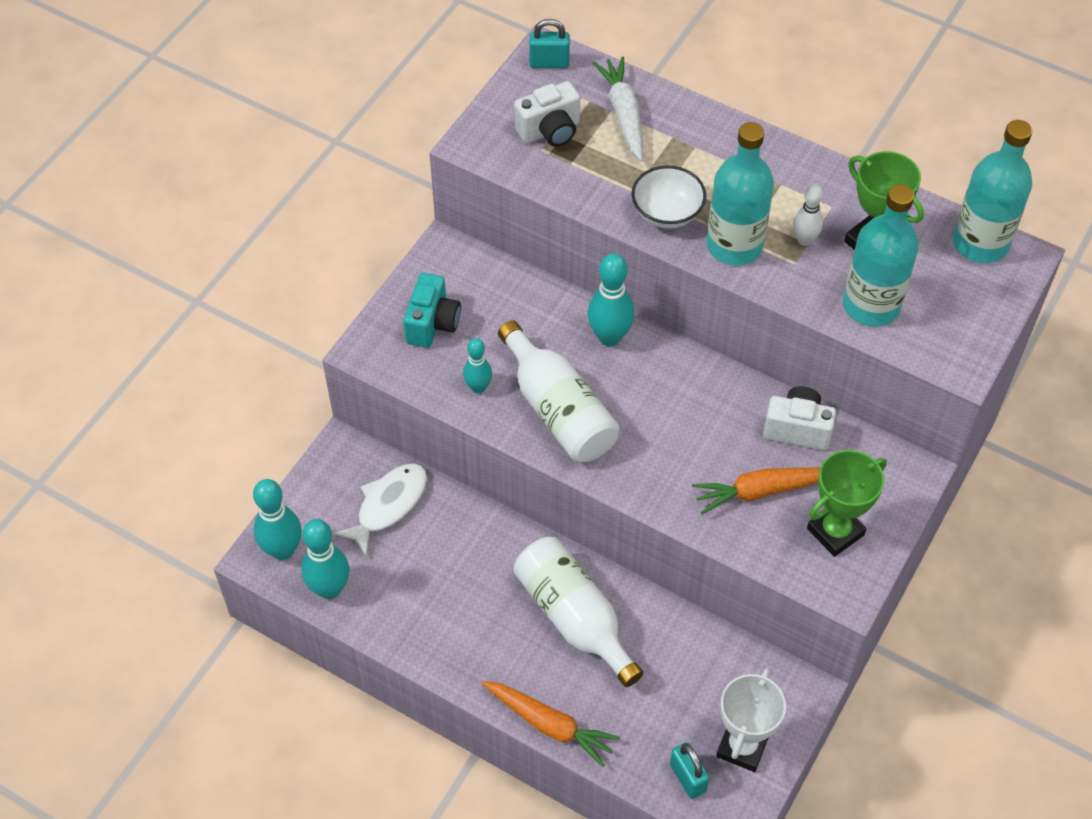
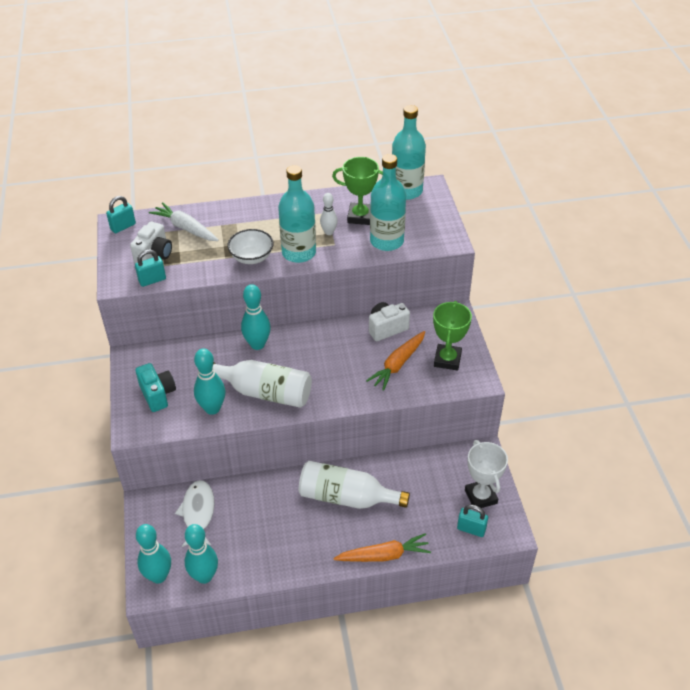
camera: 40 degrees left, 10 degrees down
(478, 387) = (212, 408): turquoise bowling pin -> turquoise bowling pin, size x1.63
(516, 167) = (152, 280): none -> turquoise padlock

